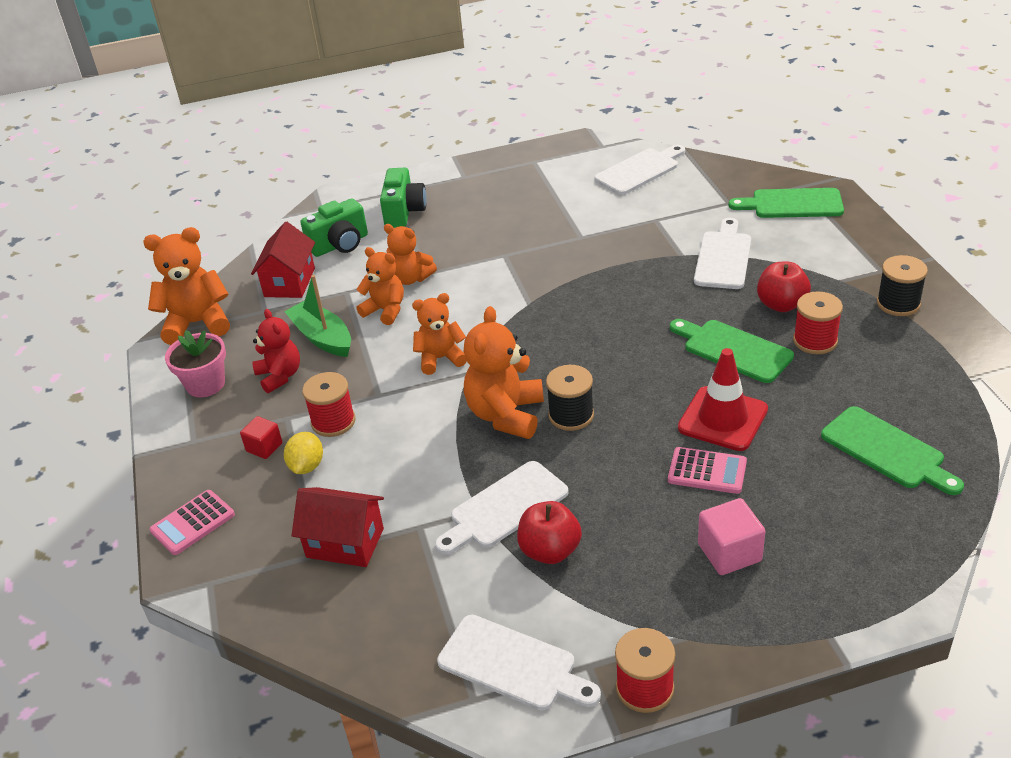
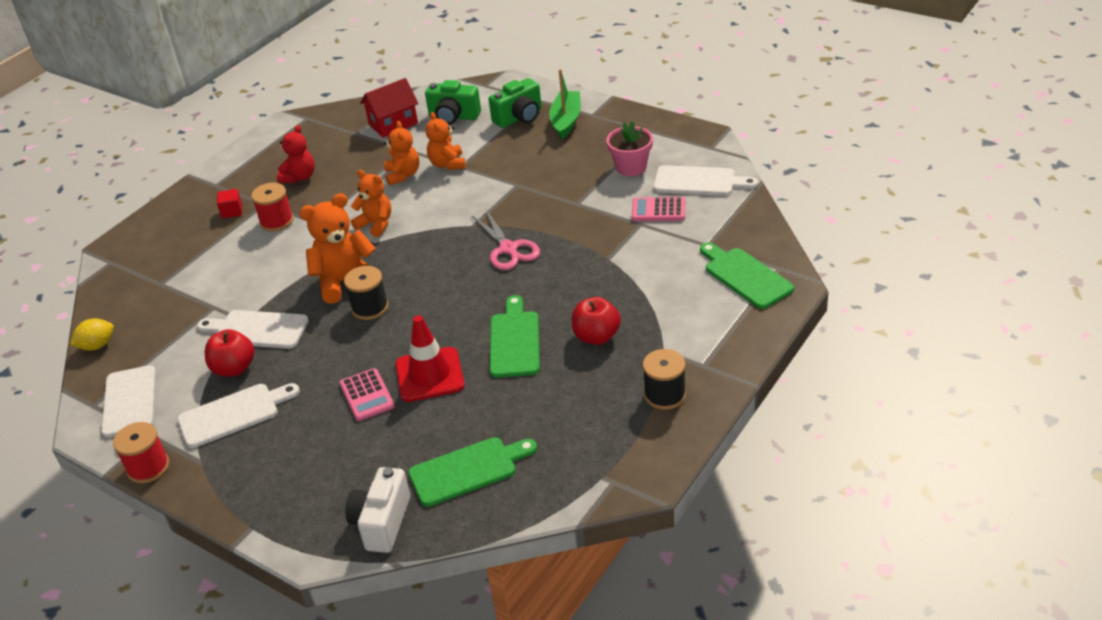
camera: 50 degrees right, 0 degrees up
(193, 523) = (150, 227): pink calculator -> pink calculator (658, 210)
(197, 323) = (319, 119): orange teddy bear -> none
(205, 384) = (267, 157): pink flower pot -> pink flower pot (631, 167)
(307, 466) = (229, 236): yellow lemon -> yellow lemon (97, 346)
(322, 337) = (351, 169): green boat -> green boat (566, 121)
(345, 543) = (178, 288): red house -> none
(595, 299) = (508, 249): none -> pink scissors
(723, 257) = (627, 279): white cutting board -> white cutting board (233, 414)
(729, 552) = (294, 445): pink cube -> none
(815, 341) = (567, 375): red spool -> none
(887, 451) = (468, 470): green cutting board -> green cutting board turned 120 degrees counterclockwise
(910, 536) = (382, 523): none -> white camera

